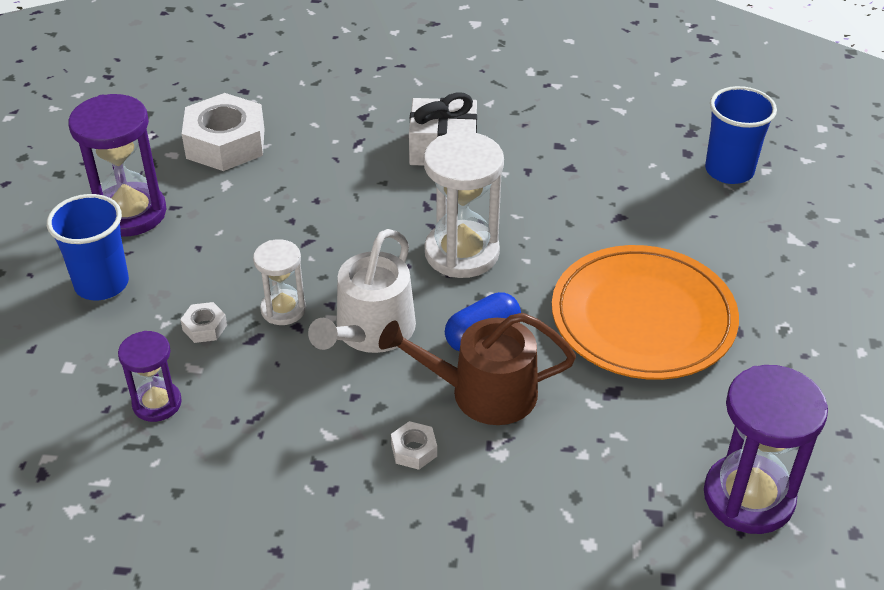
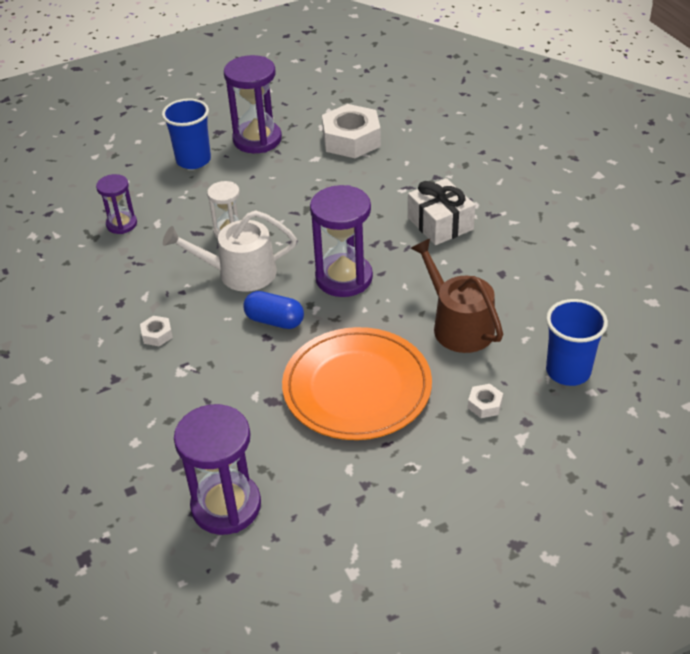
camera: 60 degrees right, 0 degrees up
(204, 327) = (190, 211): white nut -> white nut (485, 405)
(461, 253) = (344, 278): white hourglass -> purple hourglass
(483, 392) = (225, 342): brown watering can -> brown watering can (458, 325)

